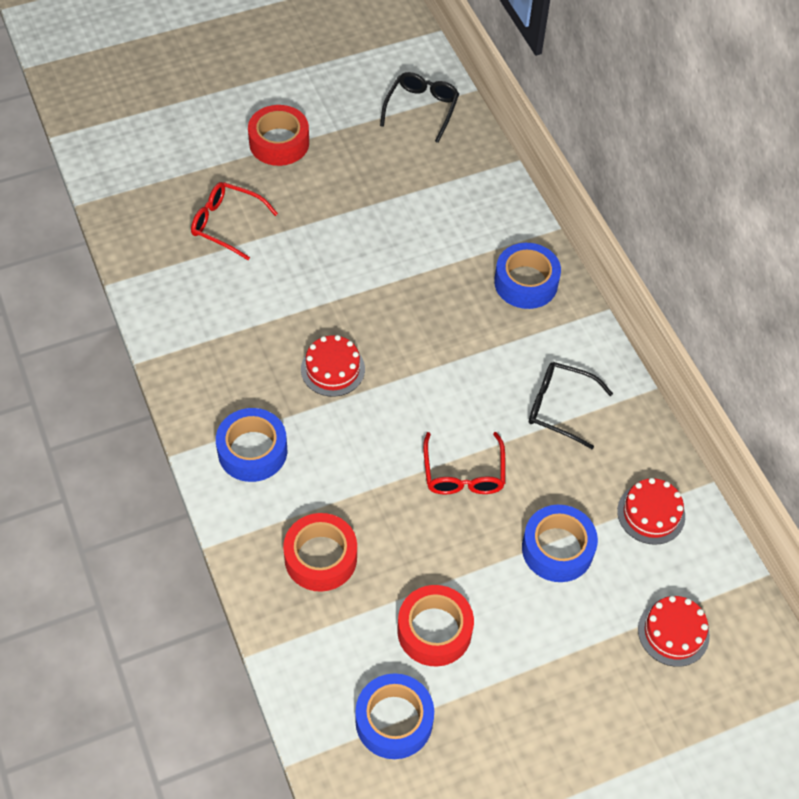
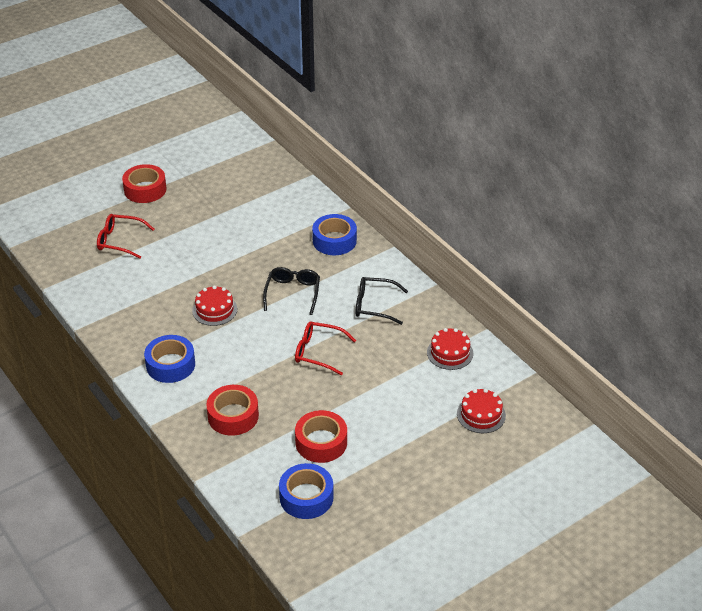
camera: 10 degrees left, 15 degrees down
(421, 109) = (239, 156): black glasses -> black glasses (292, 293)
(463, 473) = (319, 352): red glasses -> red glasses turned 120 degrees clockwise
(557, 549) = (392, 383): blue tape -> none

